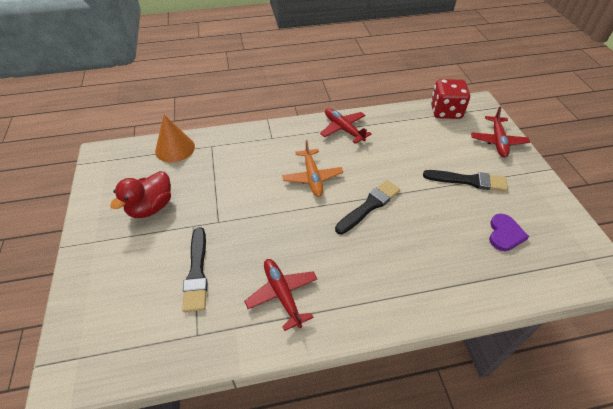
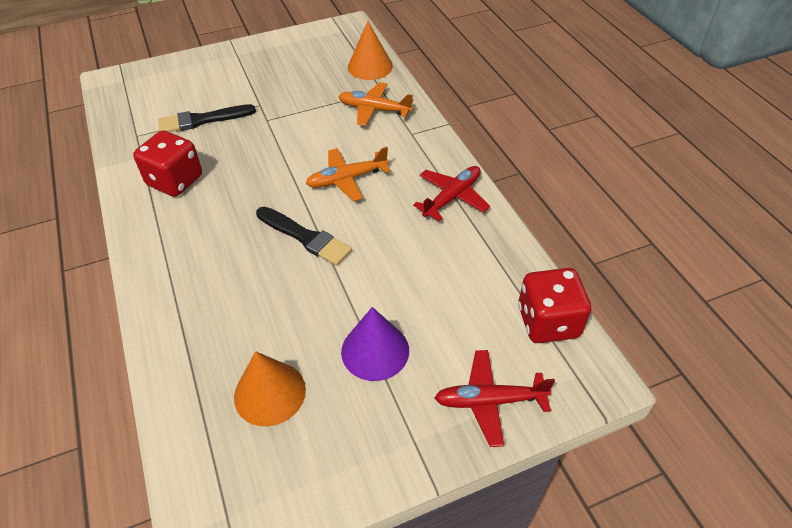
camera: 80 degrees right, 0 degrees up
(151, 207) = (281, 73): red duck -> none
(234, 153) = (374, 109): none -> orange plane
(282, 294) = (175, 181): red plane -> red dice
(468, 181) = (375, 350): black brush -> purple cone
(505, 234) = (269, 393): purple heart -> orange cone

